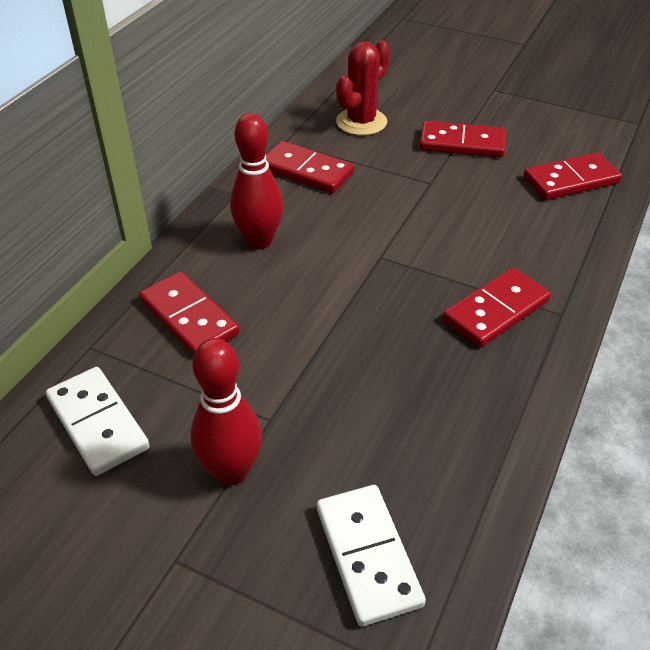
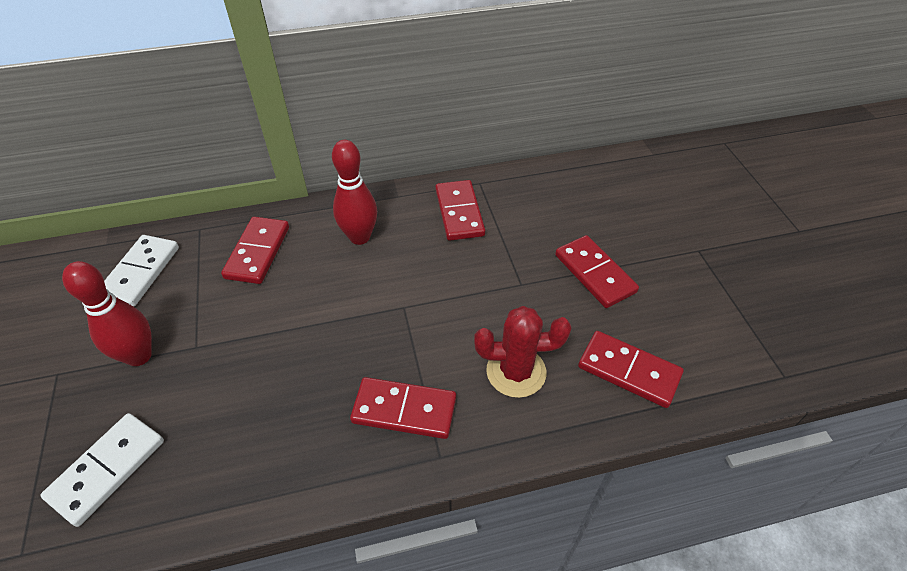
camera: 50 degrees right, 5 degrees up
(361, 122) = (551, 204): red cactus -> red cactus (516, 372)

